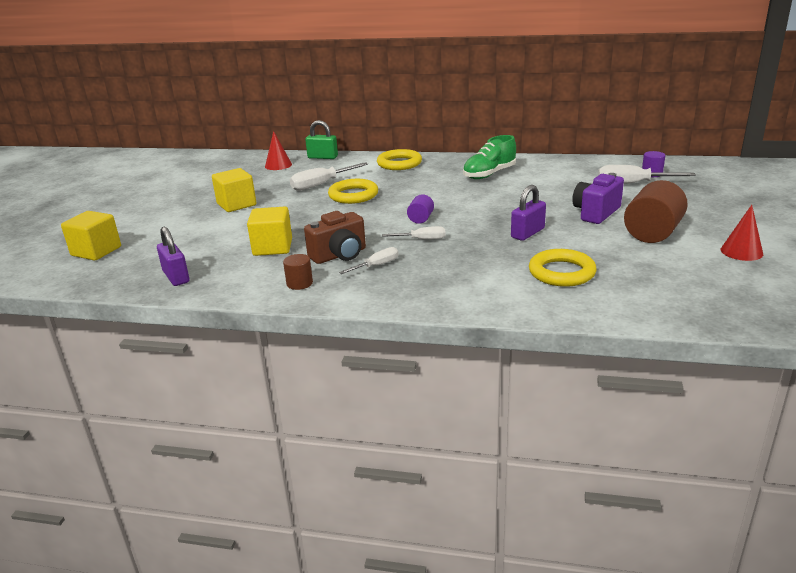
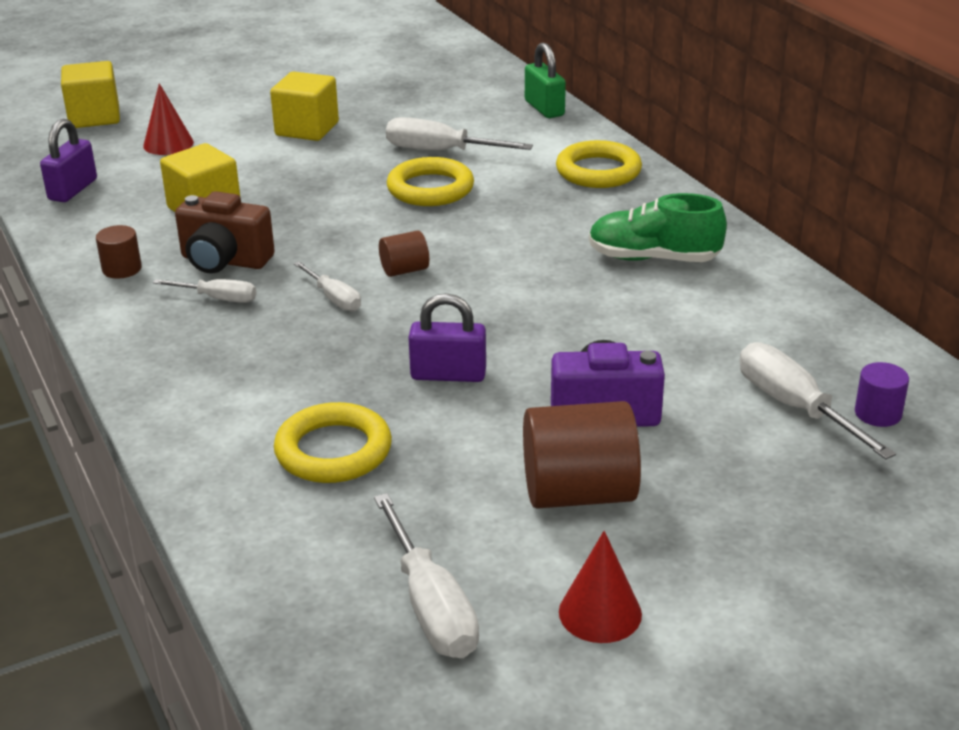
camera: 50 degrees right, 5 degrees up
(278, 165) = (472, 94): red cone -> red cone (168, 144)
(421, 219) = (404, 270): purple cylinder -> brown cylinder
(710, 282) = (431, 607): none -> white screwdriver

